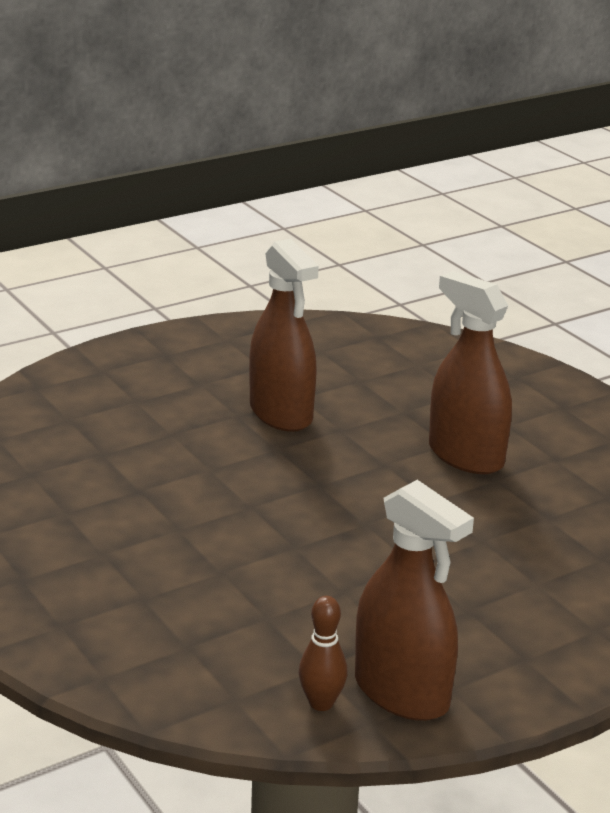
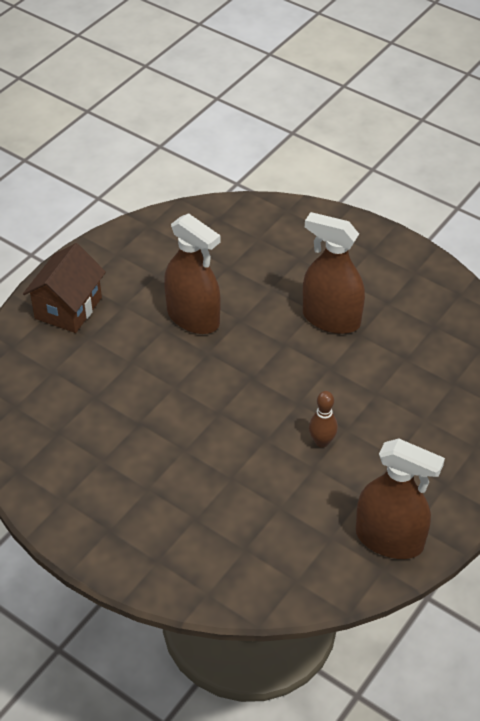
camera: 20 degrees left, 20 degrees up
(130, 370) = (68, 308): none -> brown house
(321, 703) = (347, 565): brown bowling pin -> brown bowling pin (322, 442)

